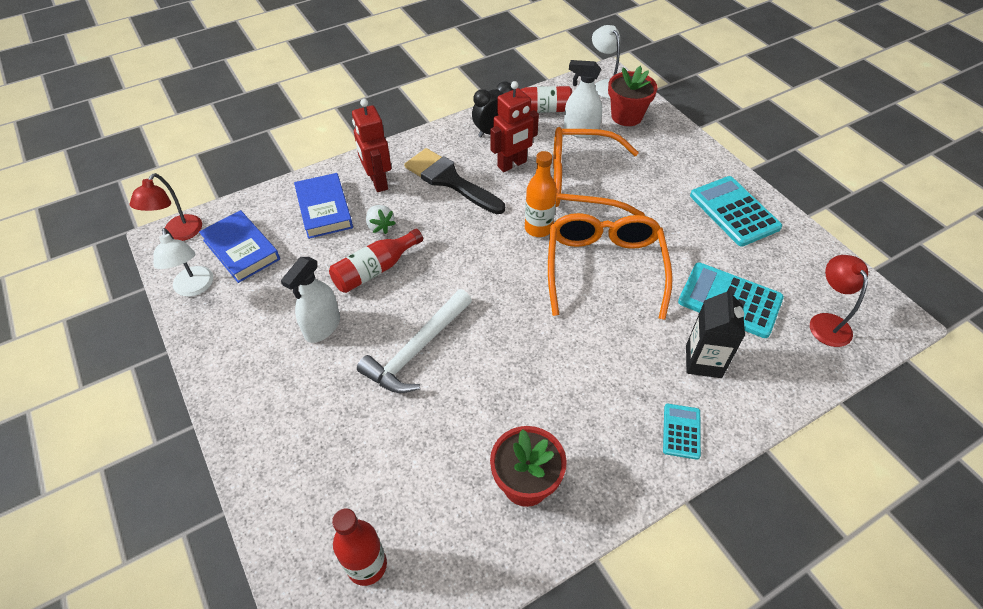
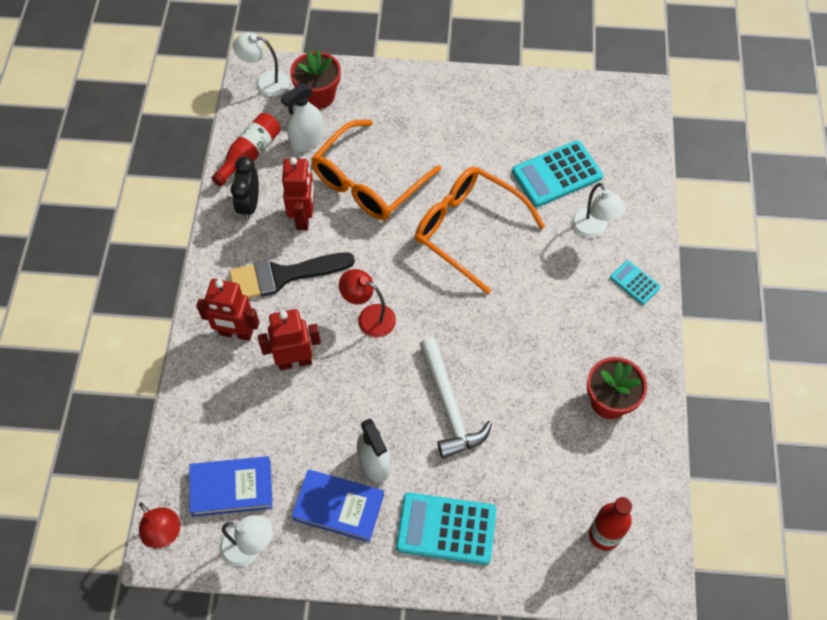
camera: 55 degrees left, 10 degrees up
(324, 209) = (235, 394): blue book -> blue book (338, 507)
(375, 270) = (342, 392): red bottle -> none
(380, 226) = (295, 361): white strawberry -> red robot
(538, 228) = (392, 246): orange bottle -> none
(703, 361) = (593, 229): black carton -> white lamp
(734, 211) = (481, 106): turquoise calculator -> turquoise calculator (446, 529)
(826, 322) = (615, 134): red lamp -> red lamp (369, 317)

